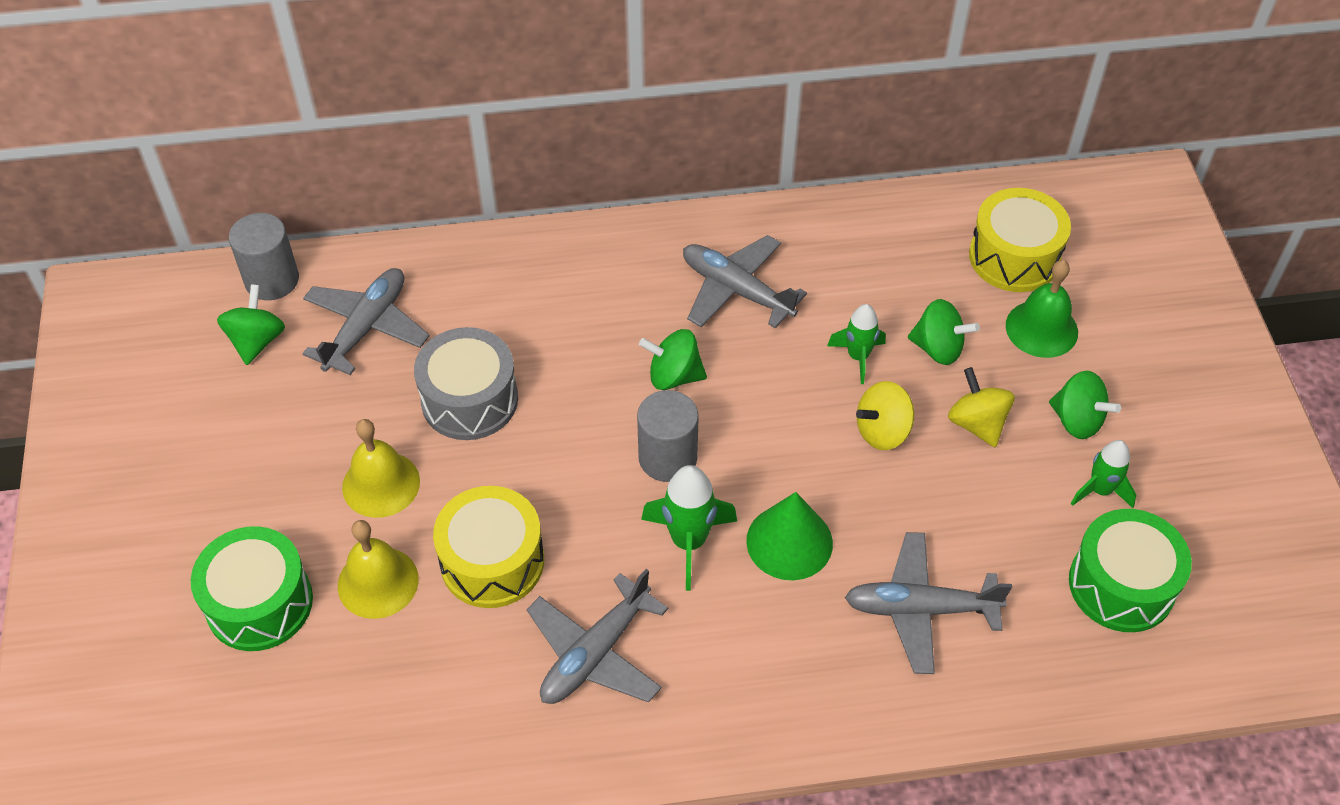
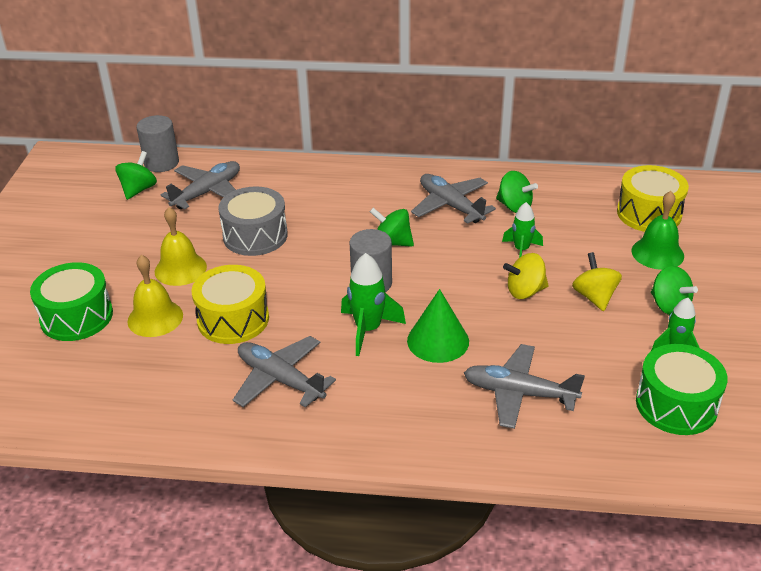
camera: 15 degrees right, 15 degrees down
(595, 653) = (280, 379): grey plane -> grey plane turned 75 degrees clockwise
(938, 348) = (579, 253): green spinning top -> green spinning top (514, 207)

